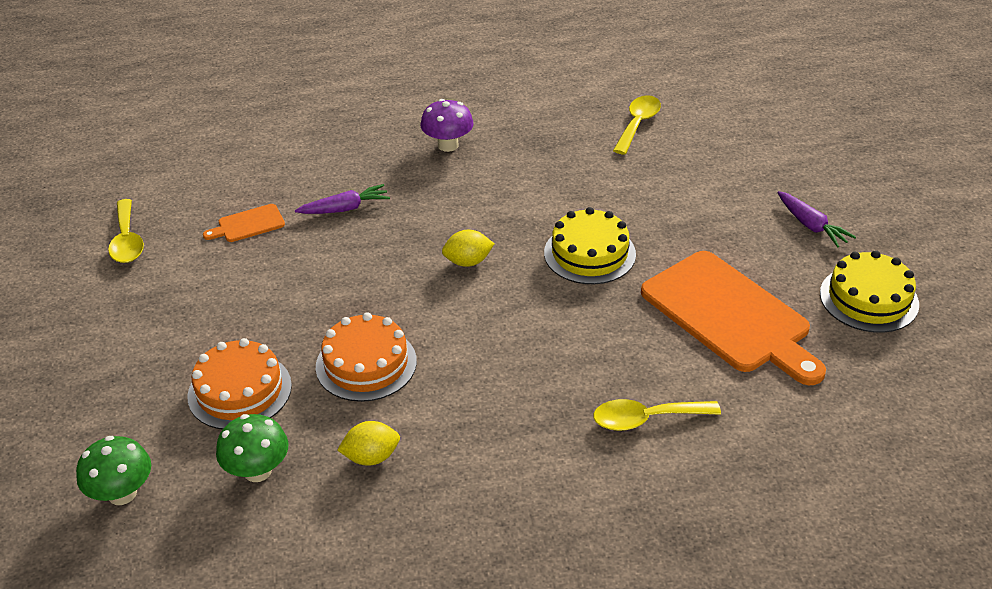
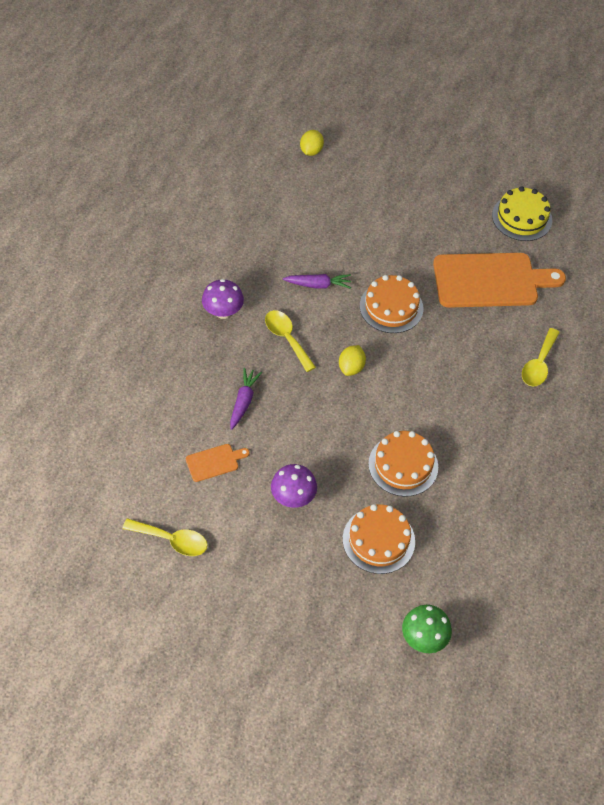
camera: 60 degrees left, 15 degrees up
(247, 298) = (293, 497): none -> purple mushroom
(248, 224) = (214, 462): orange cutting board -> orange cutting board turned 120 degrees counterclockwise
(257, 471) = (453, 561): green mushroom -> none
(371, 457) = (480, 501): yellow lemon -> yellow lemon (311, 151)
(589, 253) = (391, 307): yellow cake -> orange cake
(638, 124) = (288, 208): yellow spoon -> yellow spoon (287, 338)
(811, 226) = (448, 199): purple carrot -> purple carrot (318, 285)

